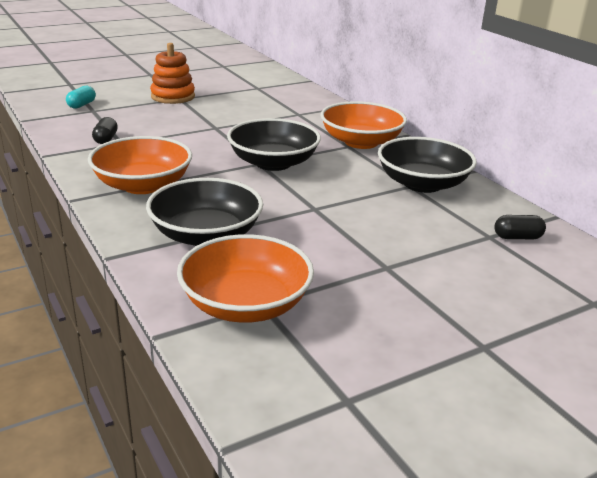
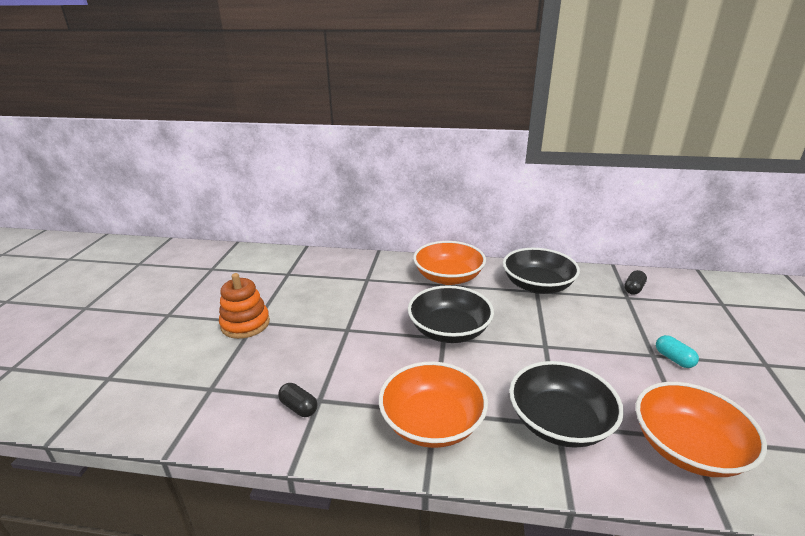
camera: 50 degrees left, 0 degrees up
(82, 105) = (184, 391): turquoise capsule -> turquoise capsule (674, 359)

